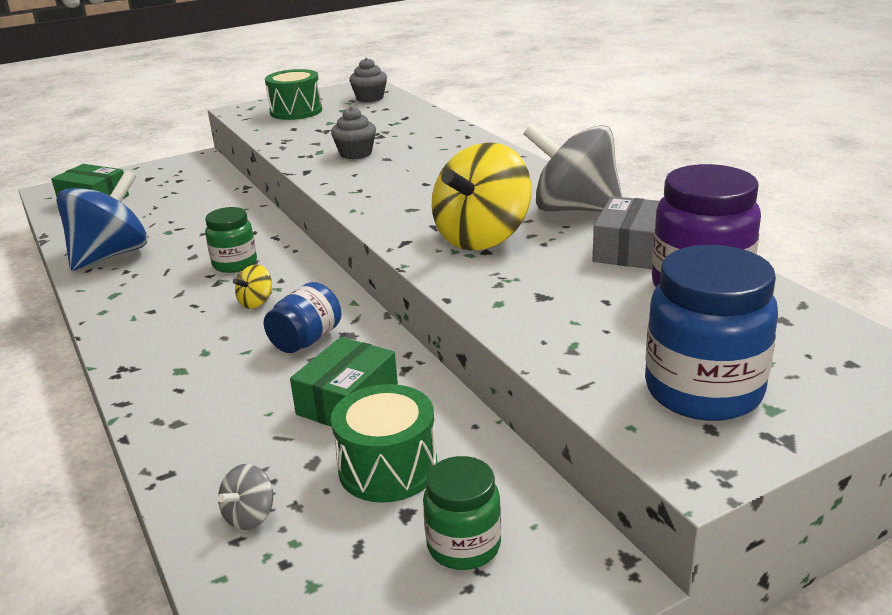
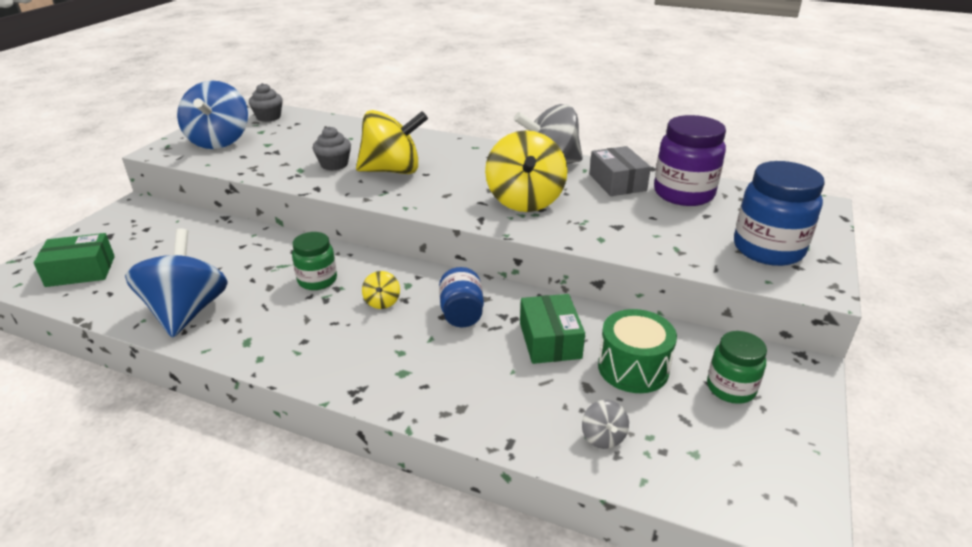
camera: 40 degrees left, 5 degrees up
(296, 111) = (219, 141): green drum -> blue spinning top
(398, 172) = (392, 170): none -> yellow spinning top

